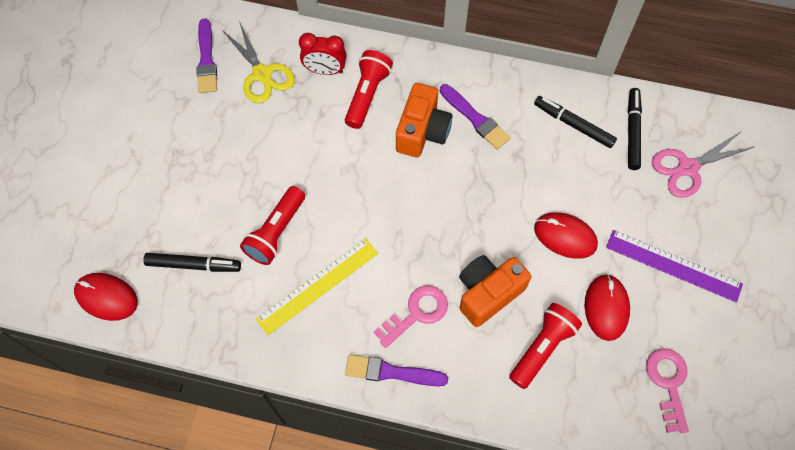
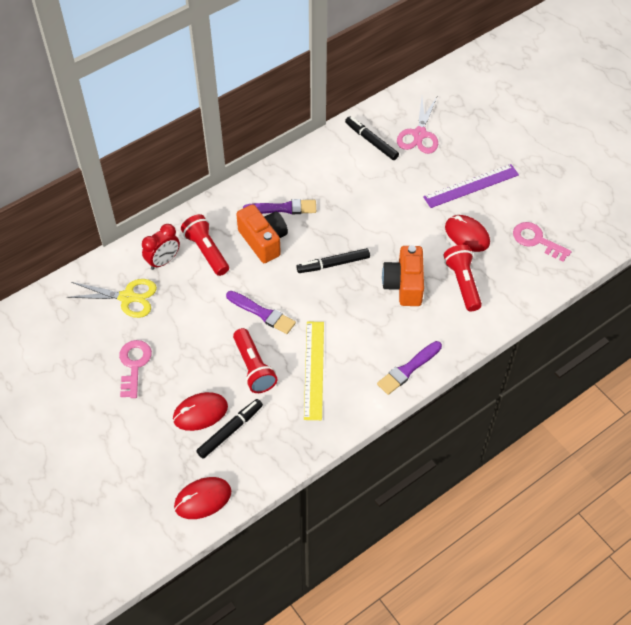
camera: 50 degrees left, 10 degrees down
(206, 60) = (80, 322): purple brush -> purple brush (262, 313)
(416, 313) = (382, 330): pink key -> pink key (134, 365)
(565, 236) = (405, 221): red mouse -> red mouse (200, 413)
(573, 125) = (338, 165): black marker -> black marker (333, 264)

